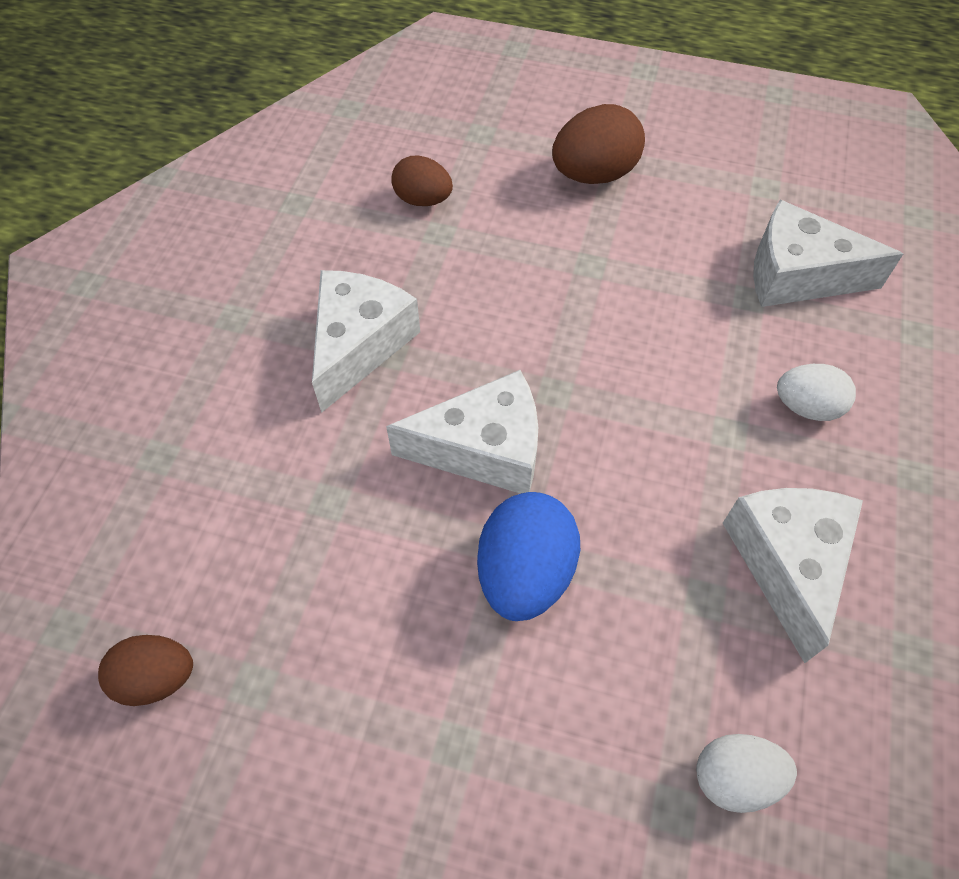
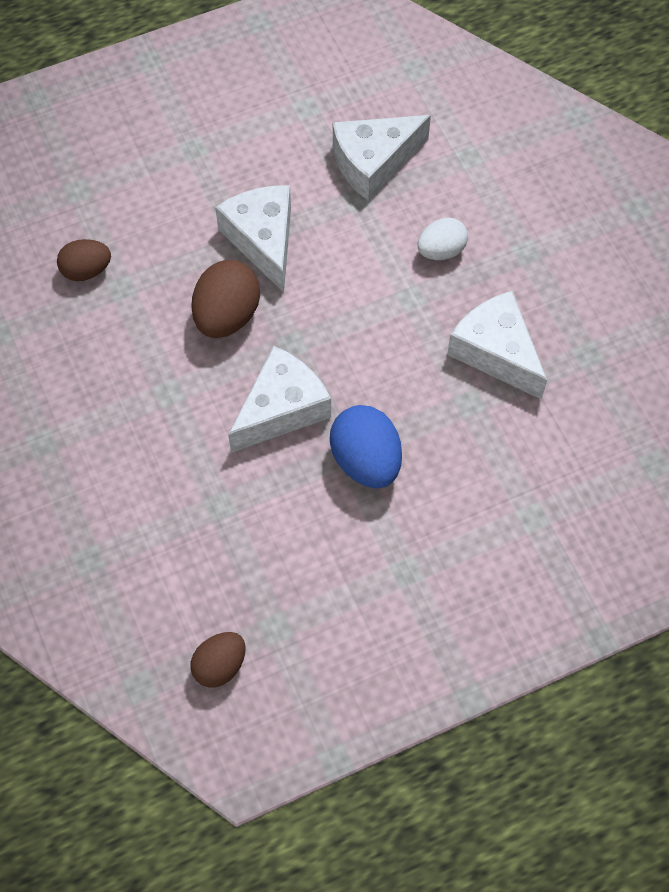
camera: 40 degrees left, 5 degrees up
(359, 344) = (143, 401): white cheese -> white cheese (263, 240)
(594, 175) = (186, 172): brown egg -> brown egg (227, 316)
(734, 777) = (548, 480): white egg -> none

